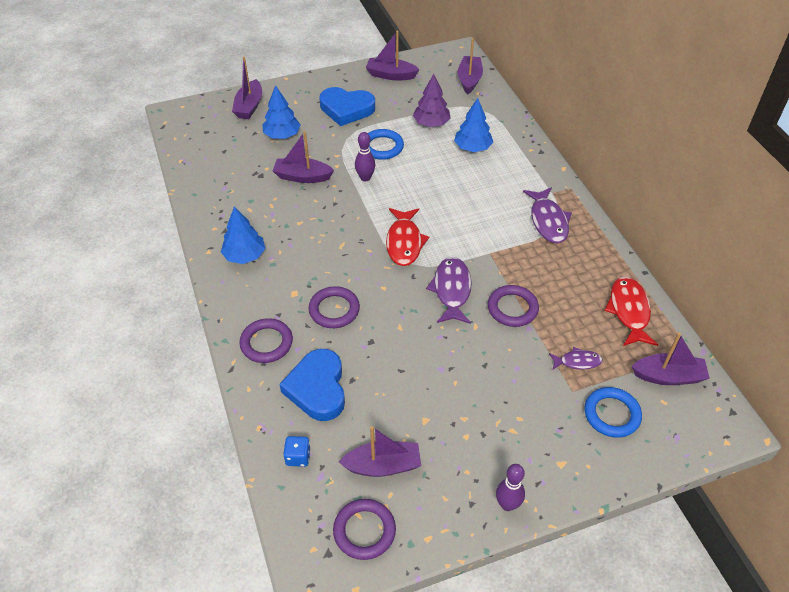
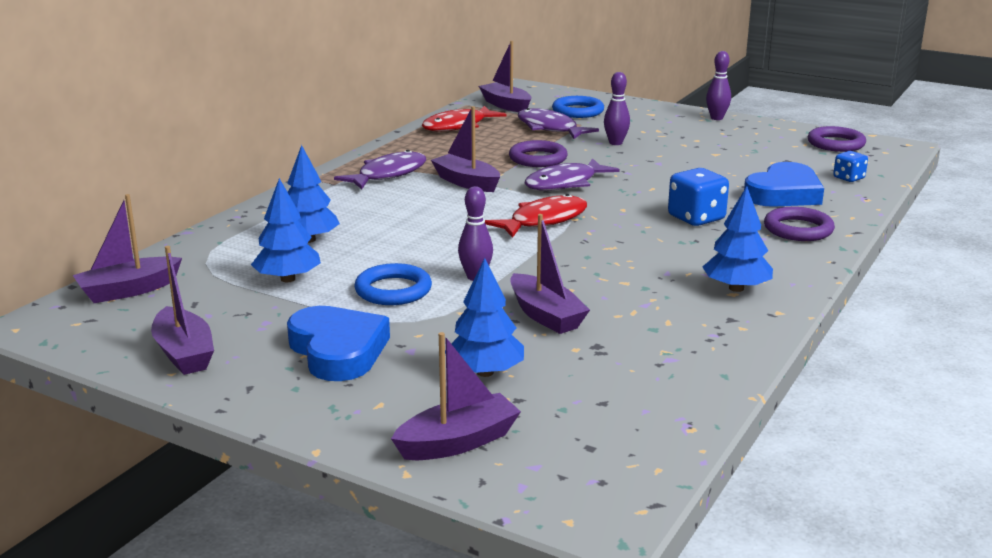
camera: 130 degrees left, 25 degrees down
(334, 310) = (696, 218): purple ring -> blue dice
(383, 466) = (782, 153): purple boat -> purple boat (466, 182)
(431, 123) = (288, 279): purple tree -> blue tree
(506, 377) = (615, 143): none -> purple bowling pin
(577, 362) = (550, 128): purple fish -> purple fish, size x1.74

